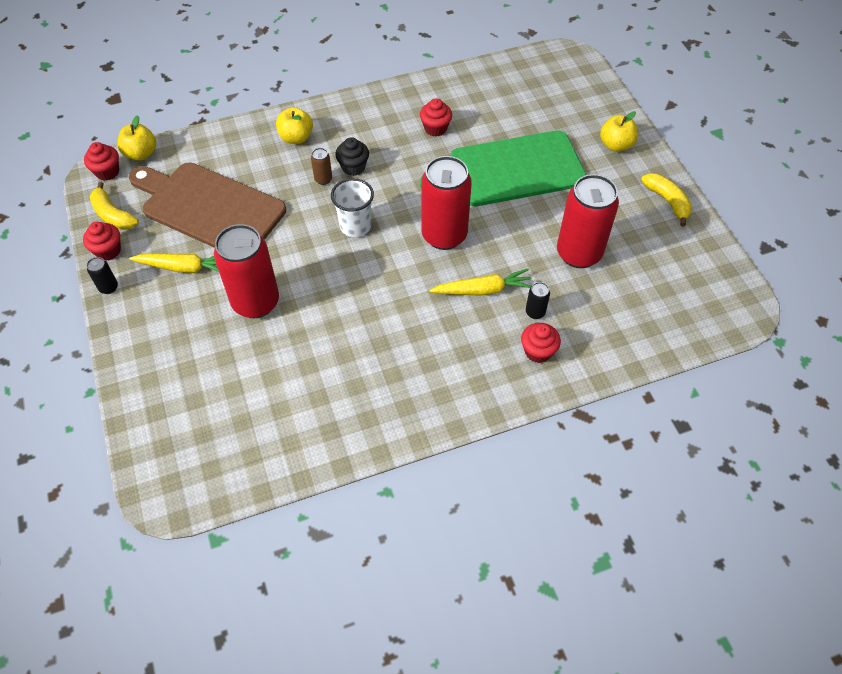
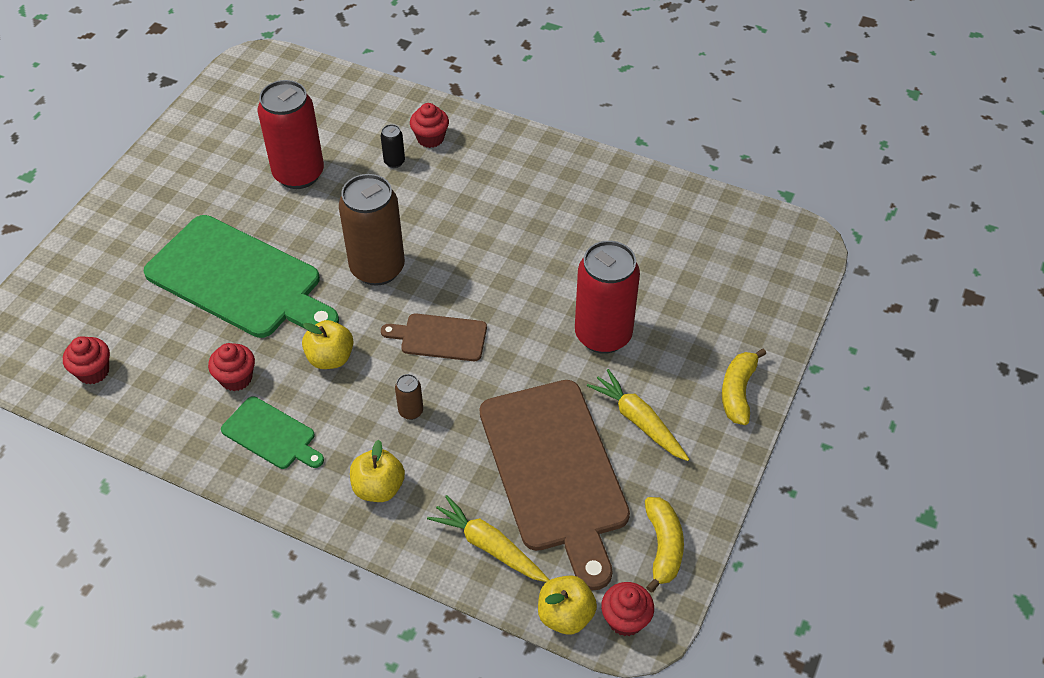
camera: 135 degrees left, 5 degrees down
(108, 251) = (700, 502): red cupcake -> red cupcake (93, 371)
(108, 287) = (729, 457): black can -> none
(353, 167) = (367, 401): black cupcake -> none
(355, 226) = (440, 337): white cup -> brown cutting board
(380, 120) = (271, 435): none -> green cutting board
(444, 235) = (377, 268): red can -> brown can
(483, 290) = (408, 204): yellow carrot -> yellow carrot (489, 546)
(616, 145) = (121, 229): yellow apple -> yellow apple (330, 358)
(667, 201) = (170, 157): yellow banana -> yellow banana (738, 392)

